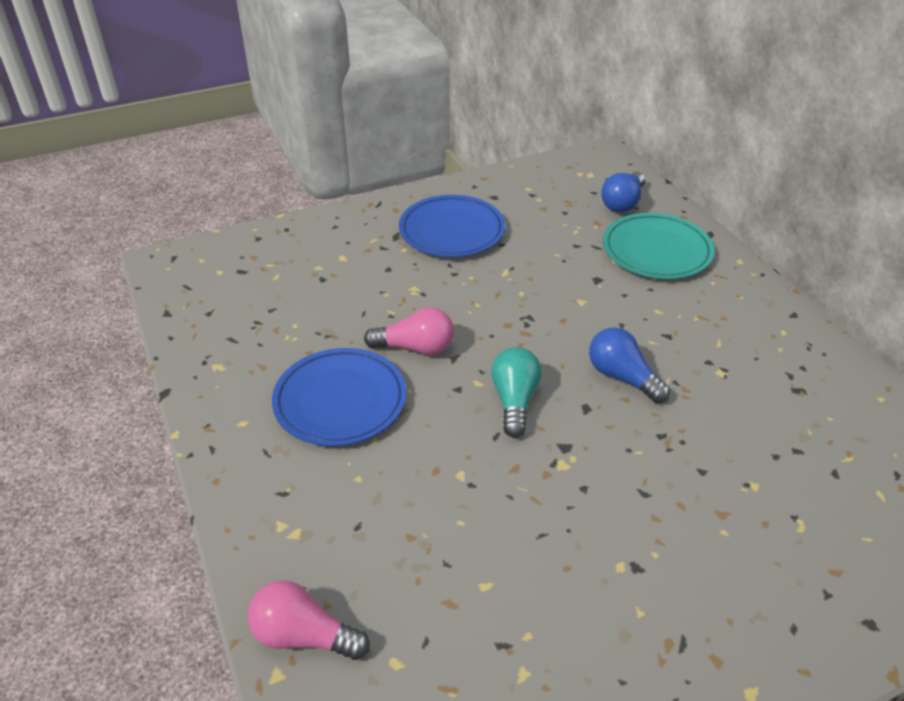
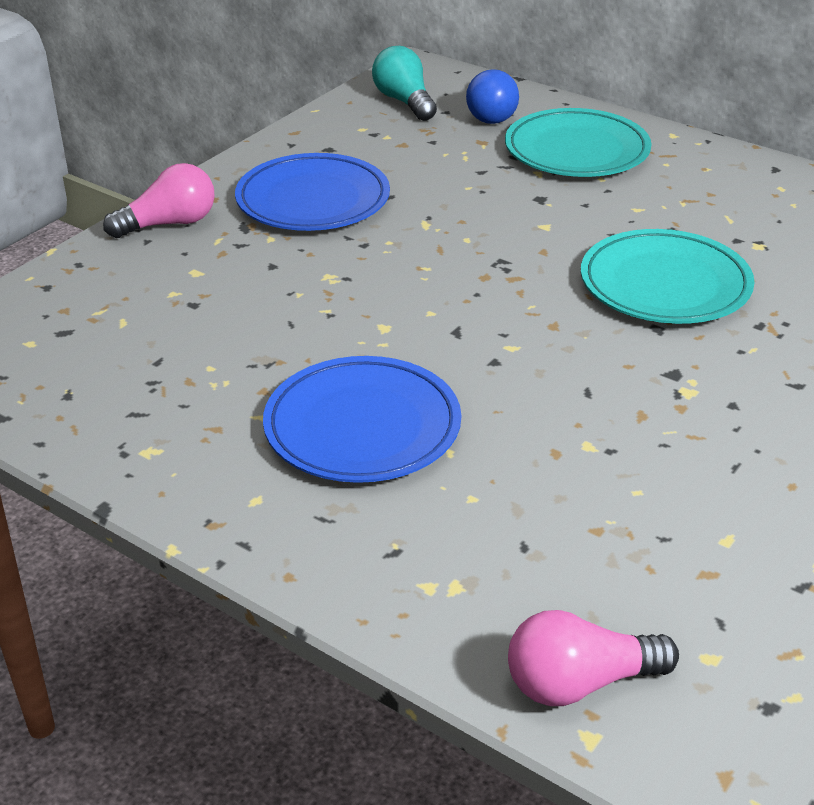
camera: 30 degrees left, 5 degrees down
(415, 347) = (398, 337): pink light bulb -> pink light bulb (169, 224)
(514, 401) = (572, 349): turquoise light bulb -> turquoise light bulb (404, 101)
(622, 377) = (665, 284): blue light bulb -> turquoise plate

